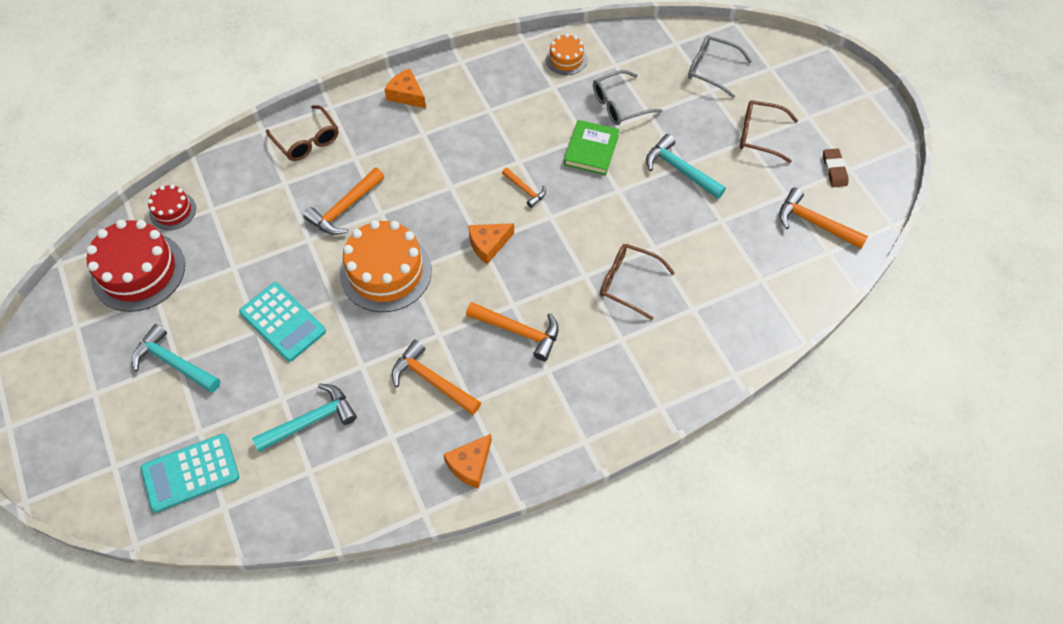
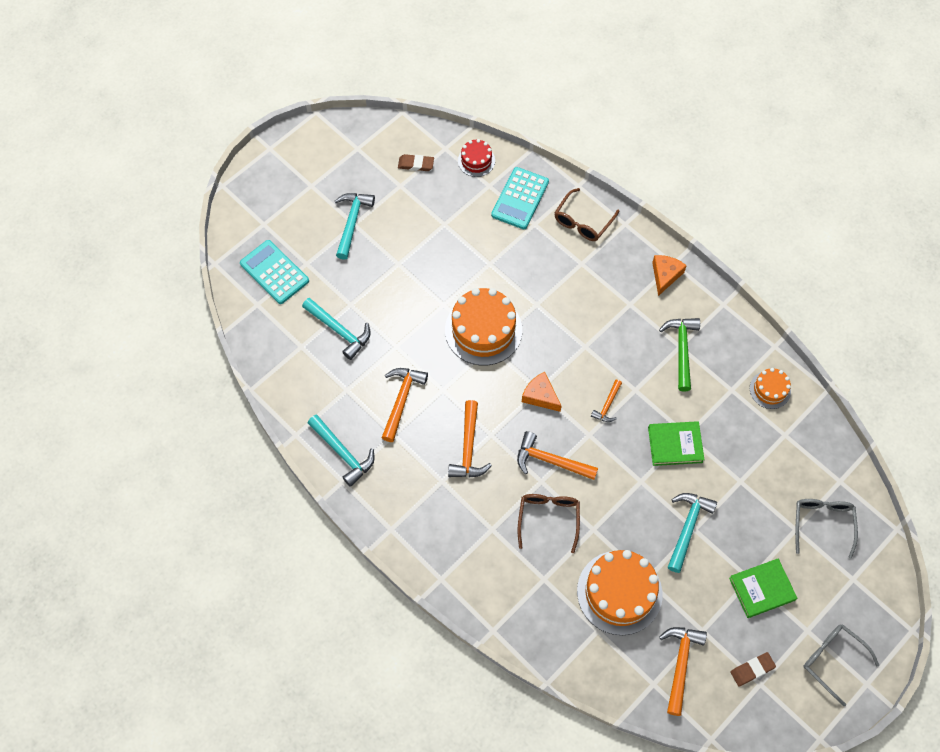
camera: 70 degrees right, 5 degrees up
(138, 271) = (416, 164): red cake -> brown eraser
(282, 322) = (411, 277): turquoise calculator -> turquoise calculator (520, 198)
(345, 208) = (530, 277): orange hammer -> orange hammer (551, 461)
(470, 465) = (343, 453): orange cheese -> turquoise hammer
(494, 110) = (681, 350): none -> green hammer
(619, 105) = (738, 453): grey glasses -> grey glasses (832, 660)
(727, 248) = (619, 592): none -> orange cake
(759, 135) = (761, 589): brown glasses -> green book

